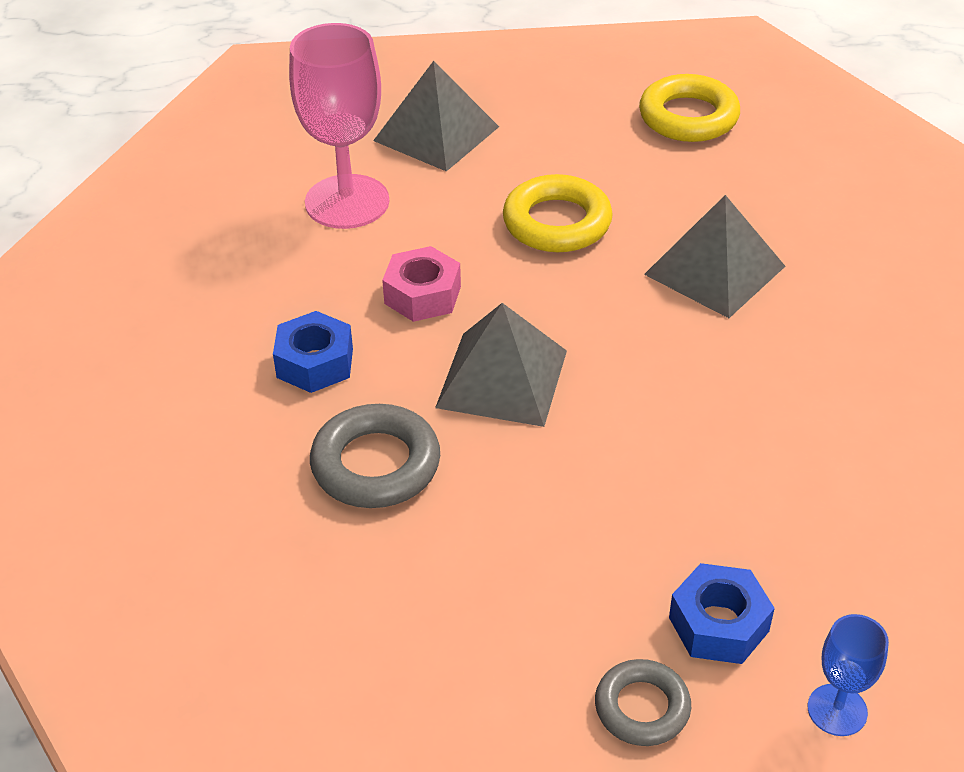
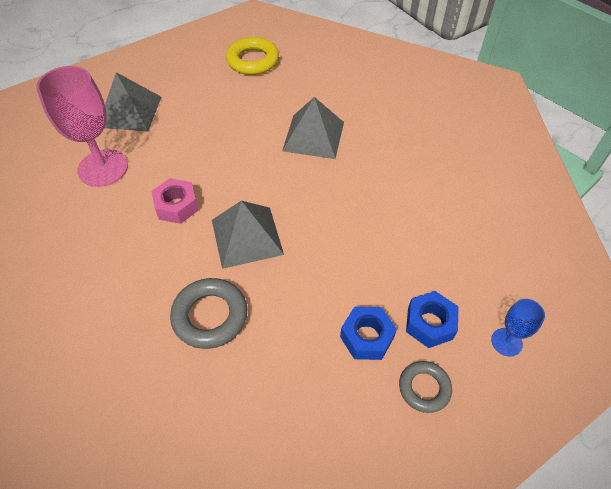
camera: 30 degrees left, 10 degrees up
(315, 363) = (140, 270): blue nut -> blue nut (367, 337)
(557, 222) = (222, 139): yellow ring -> none

